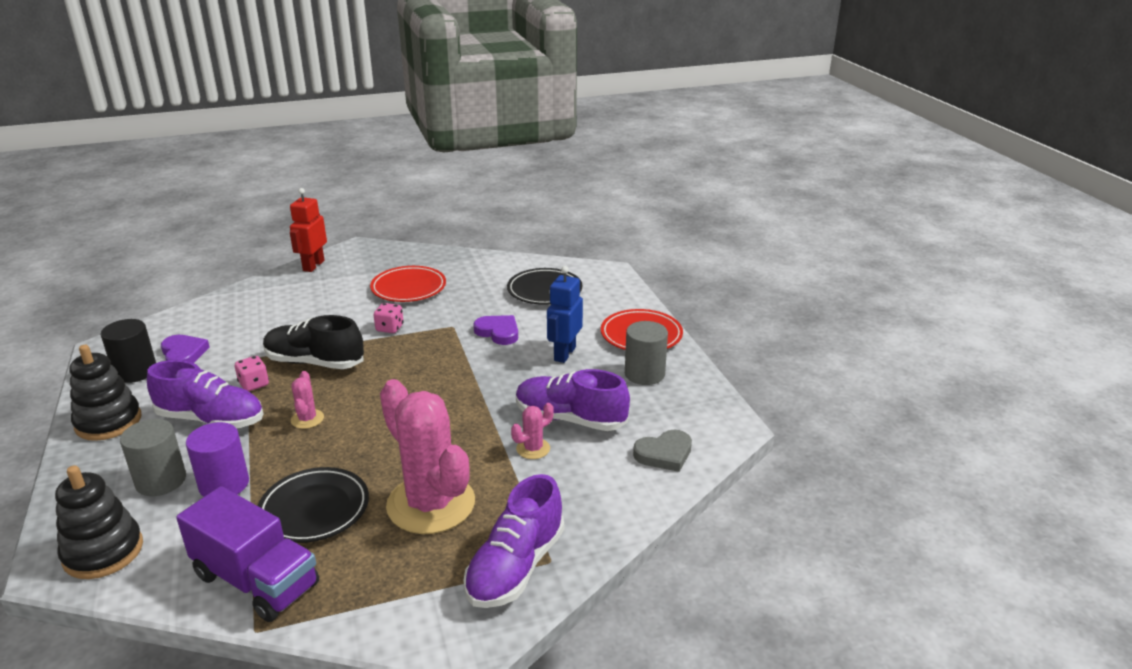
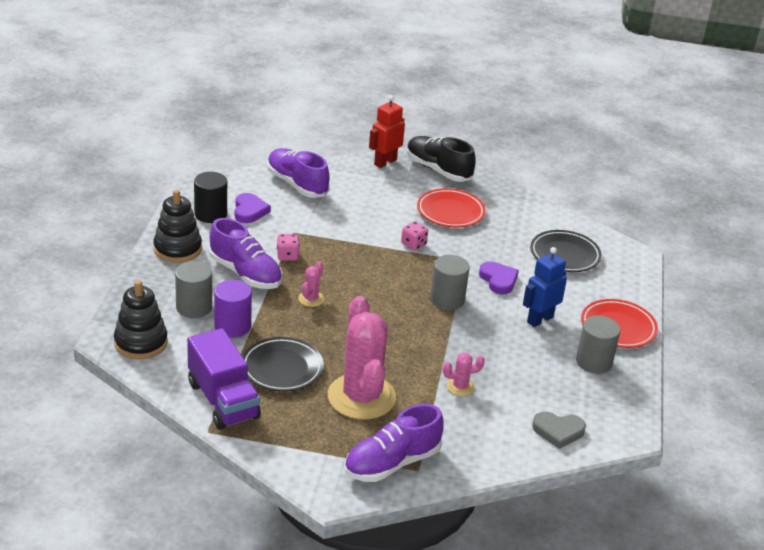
camera: 25 degrees right, 5 degrees up
(314, 362) = (340, 254): black shoe -> black shoe (438, 170)
(459, 367) = (447, 299): none -> grey cylinder
(570, 419) = (505, 375): purple shoe -> purple shoe (297, 184)

